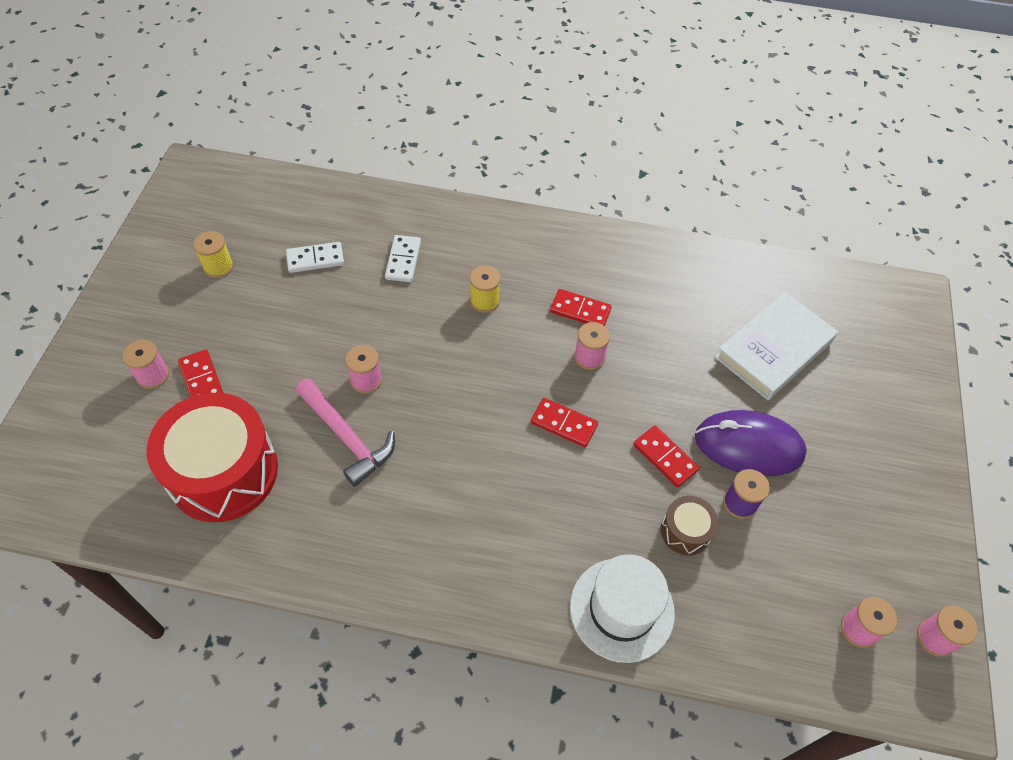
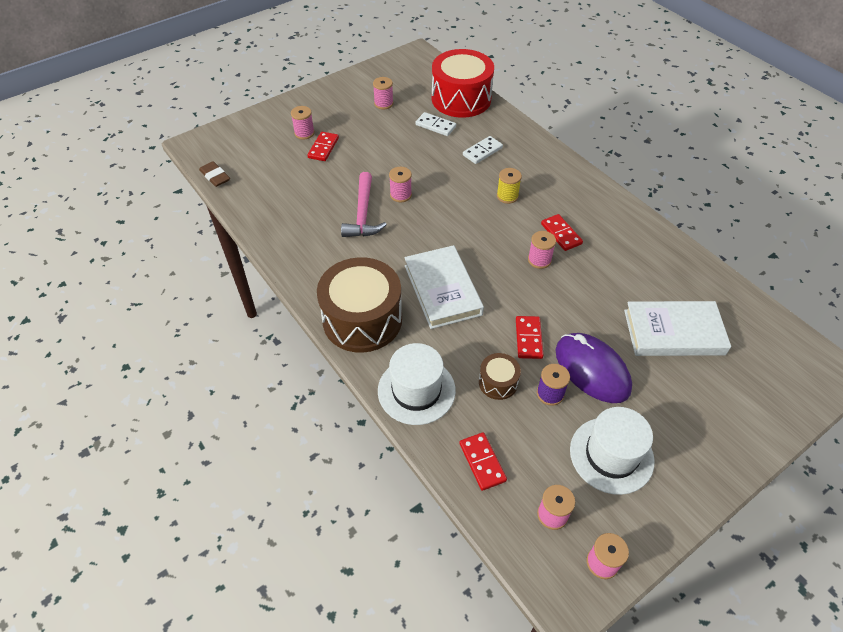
camera: 45 degrees right, 5 degrees down
(88, 525) = (215, 176): none -> brown eraser
(218, 267) = (383, 103): yellow spool -> pink spool
(223, 472) = (291, 192): red drum -> red drum (461, 99)
(483, 573) = (362, 319): none -> brown drum
(530, 468) = (442, 290): none -> white book
(563, 424) = (485, 282): red domino -> red domino (482, 462)
(844, 523) = (611, 455): none -> white hat

